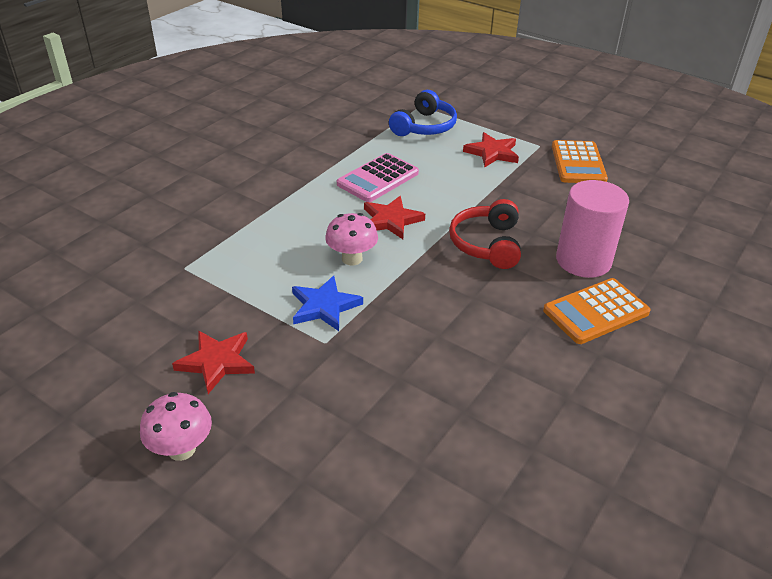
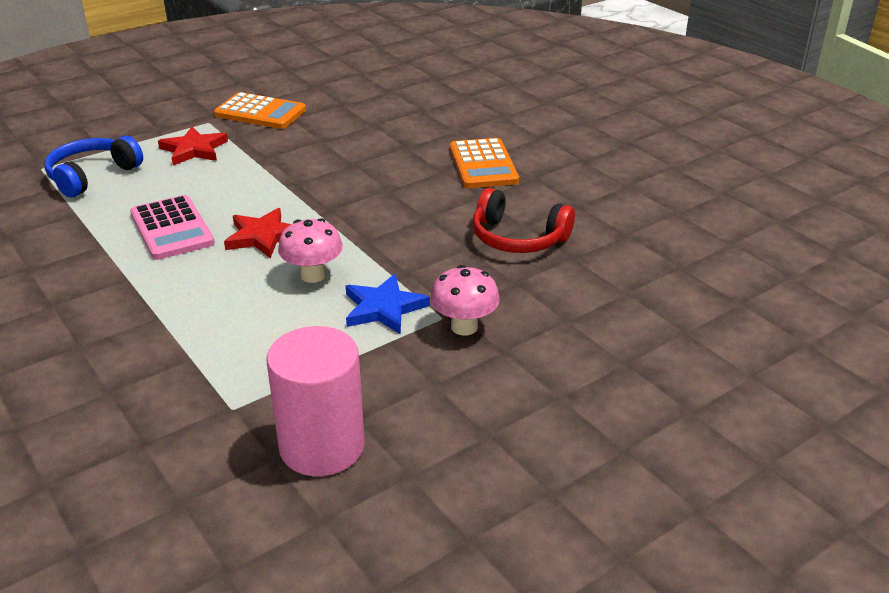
camera: 70 degrees left, 5 degrees down
(181, 449) = (558, 441): pink mushroom -> pink mushroom (464, 327)
(216, 362) = (433, 399): red star -> none
(424, 126) = (92, 176): blue headphones -> blue headphones turned 105 degrees counterclockwise
(487, 244) = (351, 191): red headphones -> red headphones (518, 238)
(583, 261) = (412, 151): pink cylinder -> pink cylinder (322, 446)

